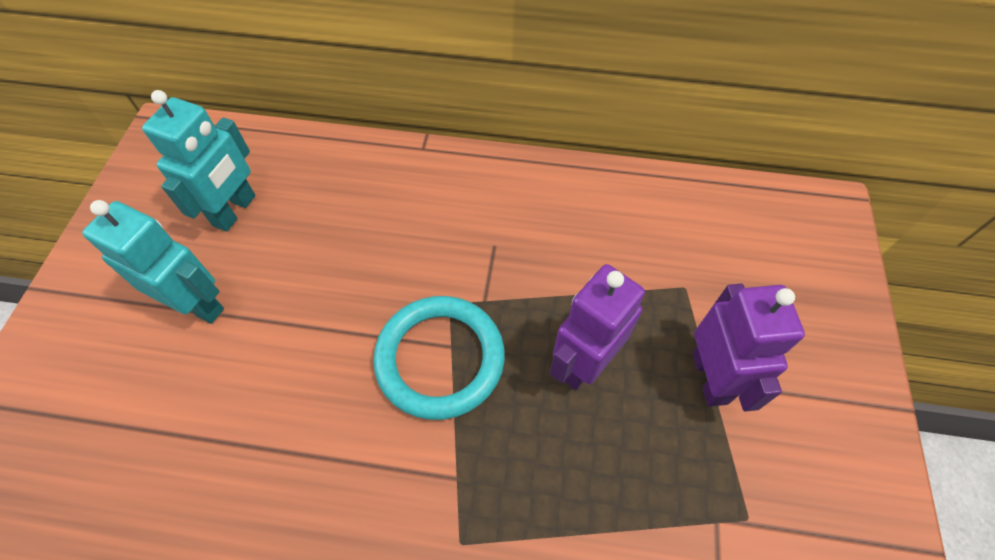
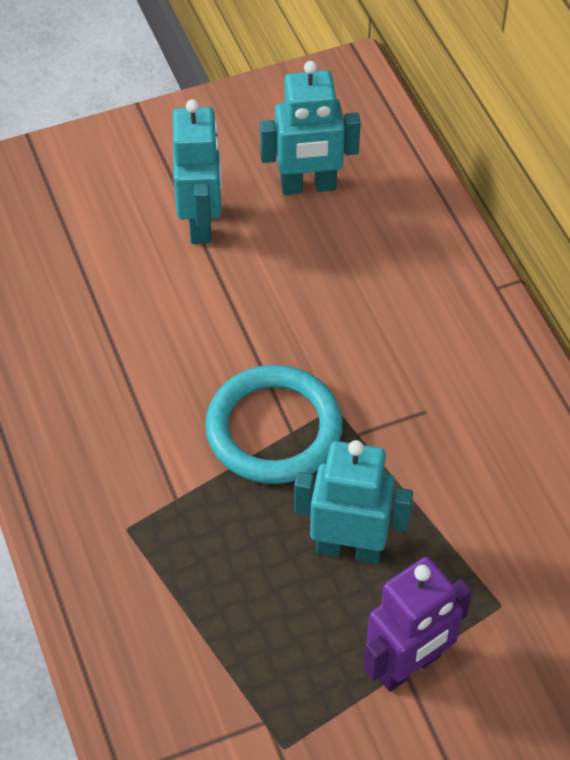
camera: 60 degrees right, 5 degrees down
(584, 363) = (349, 548): purple robot -> turquoise robot

